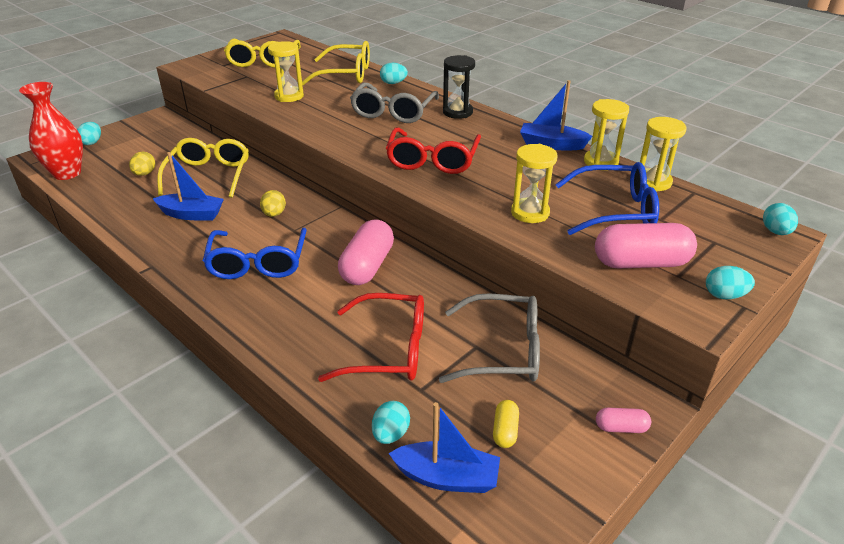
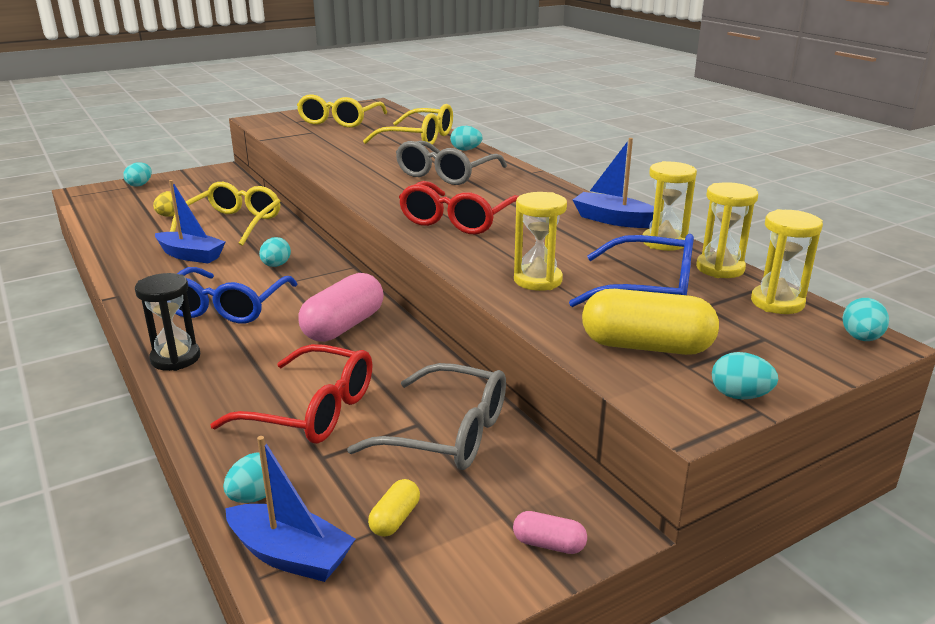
camera: 15 degrees right, 10 degrees down
(67, 173) = (97, 207): red vase -> none
(274, 214) = (276, 265): yellow egg -> turquoise egg
(289, 96) = (343, 151): yellow hourglass -> yellow hourglass (777, 303)
(457, 112) = (520, 181): black hourglass -> black hourglass (175, 358)
(641, 263) = (646, 346): pink capsule -> yellow capsule

